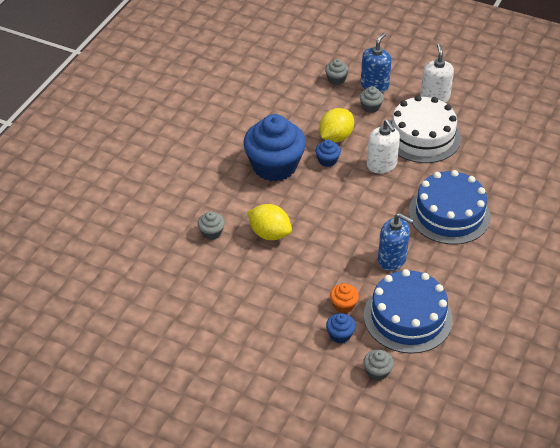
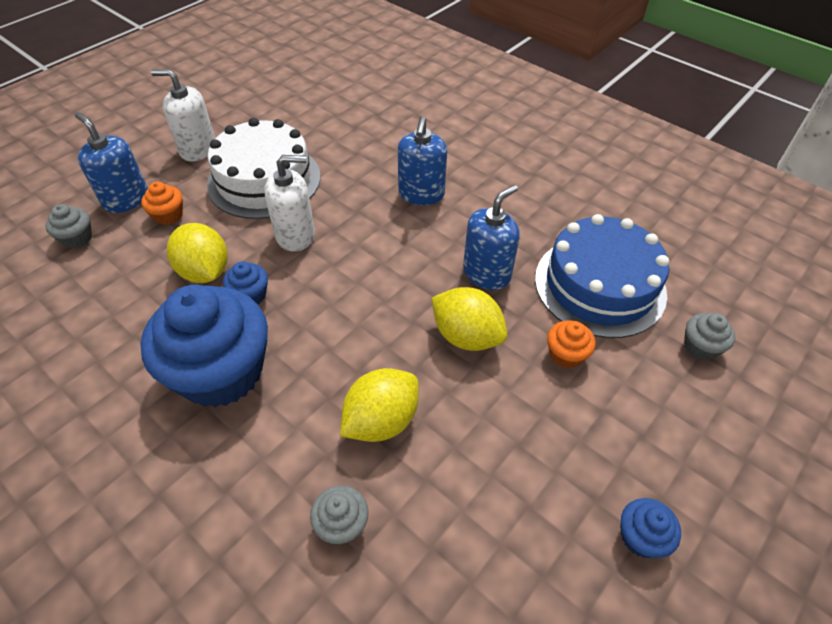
camera: 75 degrees left, 5 degrees up
(338, 258) = (466, 336): none -> yellow lemon
(340, 335) = (626, 375): blue cupcake -> blue cupcake (641, 537)
(371, 107) = (168, 215): grey cupcake -> orange cupcake
(449, 214) = (421, 194): blue cake -> blue soap dispenser

